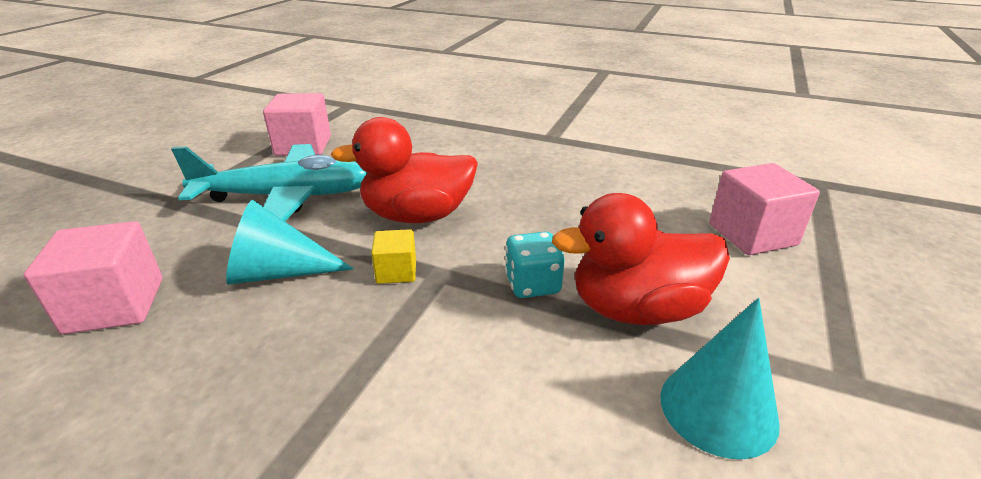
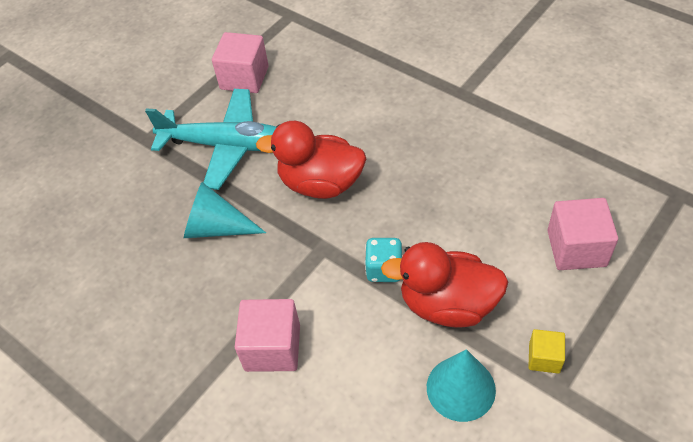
camera: 20 degrees right, 20 degrees up
(115, 305) = (118, 239): pink cube -> pink cube (272, 347)
(396, 271) = (294, 240): yellow cube -> yellow cube (544, 358)

